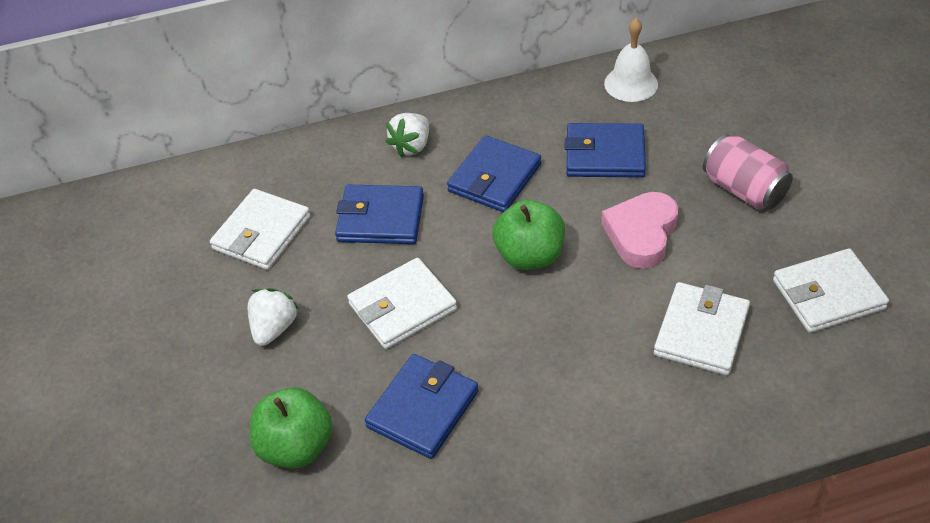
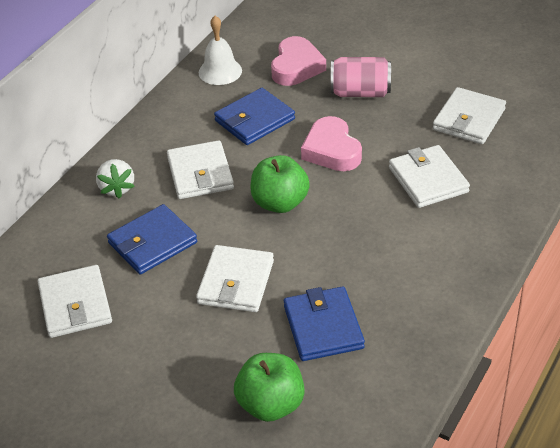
camera: 45 degrees left, 5 degrees down
(274, 328) = (163, 352): white strawberry -> none
(494, 178) = (200, 173): blue wallet -> white wallet
(710, 122) = (296, 67): none -> pink heart

